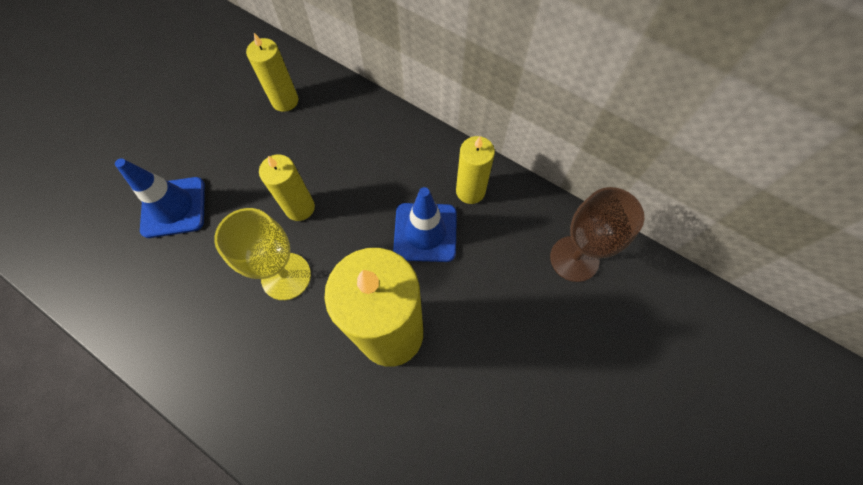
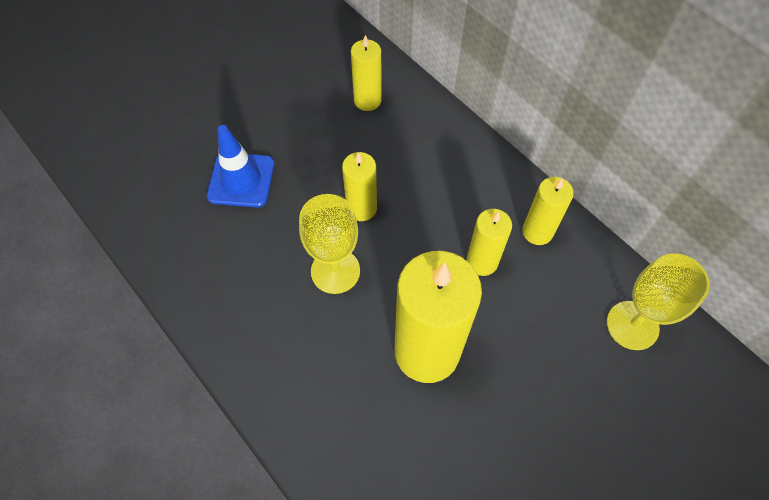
camera: 15 degrees right, 5 degrees down
(425, 232) = (482, 262): blue traffic cone -> yellow candle
(574, 258) = (632, 325): brown goblet -> yellow goblet

